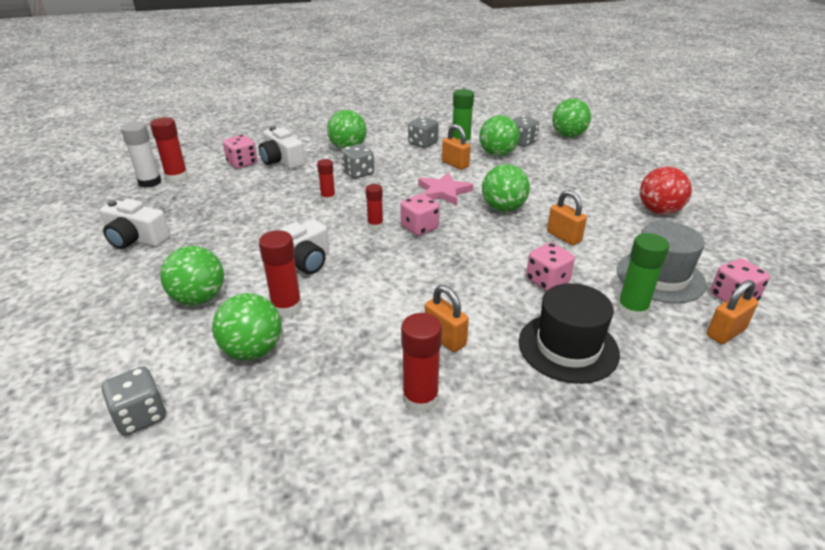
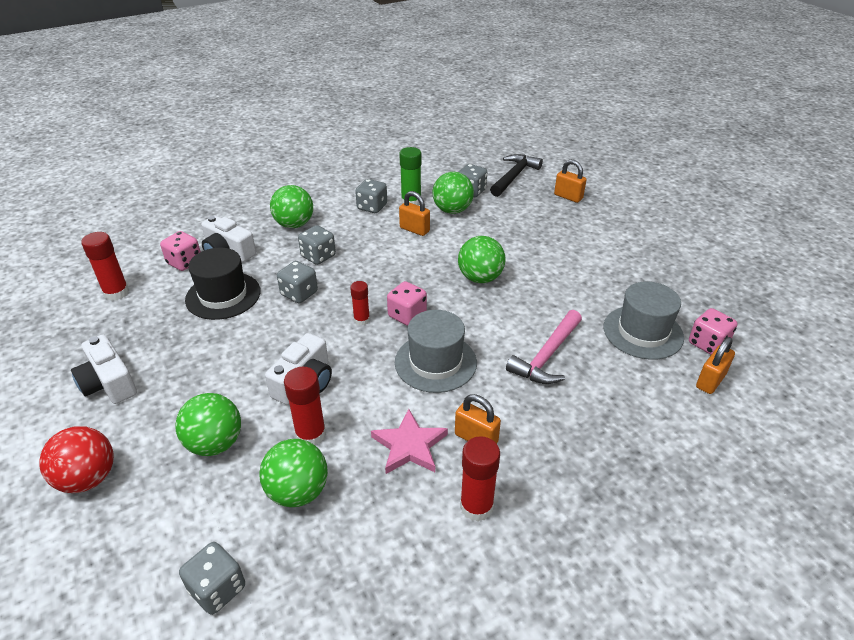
camera: 15 degrees left, 5 degrees up
(136, 239) = (109, 383): white camera -> white camera turned 45 degrees clockwise
(150, 182) = (87, 305): white glue stick -> none
(328, 198) = (299, 294): red glue stick -> grey dice
(431, 269) = (435, 362): none -> grey hat
(443, 192) = (415, 267): pink star -> pink star (409, 446)
(547, 281) = (547, 356): pink dice -> pink hammer
(563, 237) = (546, 302): orange padlock -> orange padlock (568, 197)
(568, 136) = (514, 176): green ball -> black hammer
(568, 347) = (586, 424): black hat -> black hat (223, 295)
(632, 310) = (629, 373): green glue stick -> none
(659, 211) = (622, 257): red ball -> red ball (88, 478)

